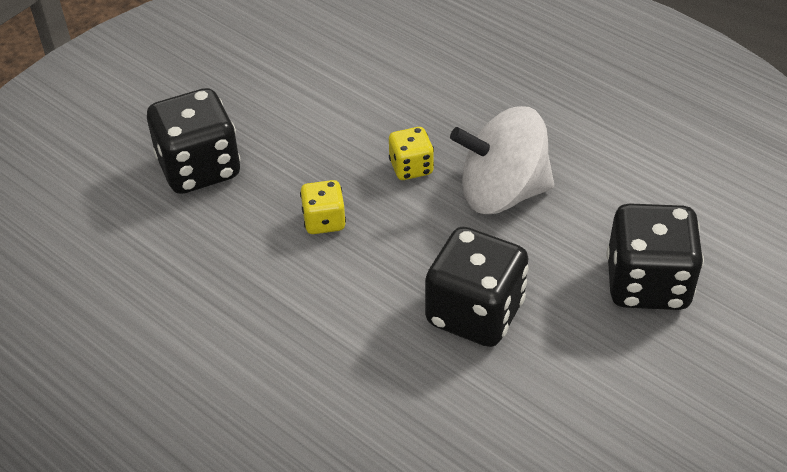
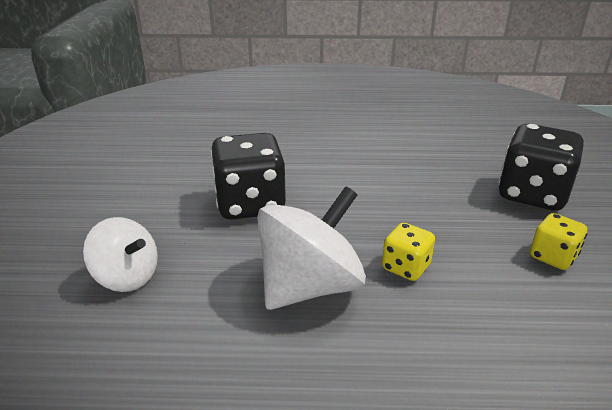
camera: 140 degrees right, 15 degrees down
(324, 221) = (409, 205): yellow dice -> yellow dice (552, 257)
(647, 284) = (127, 277): black dice -> white spinning top

